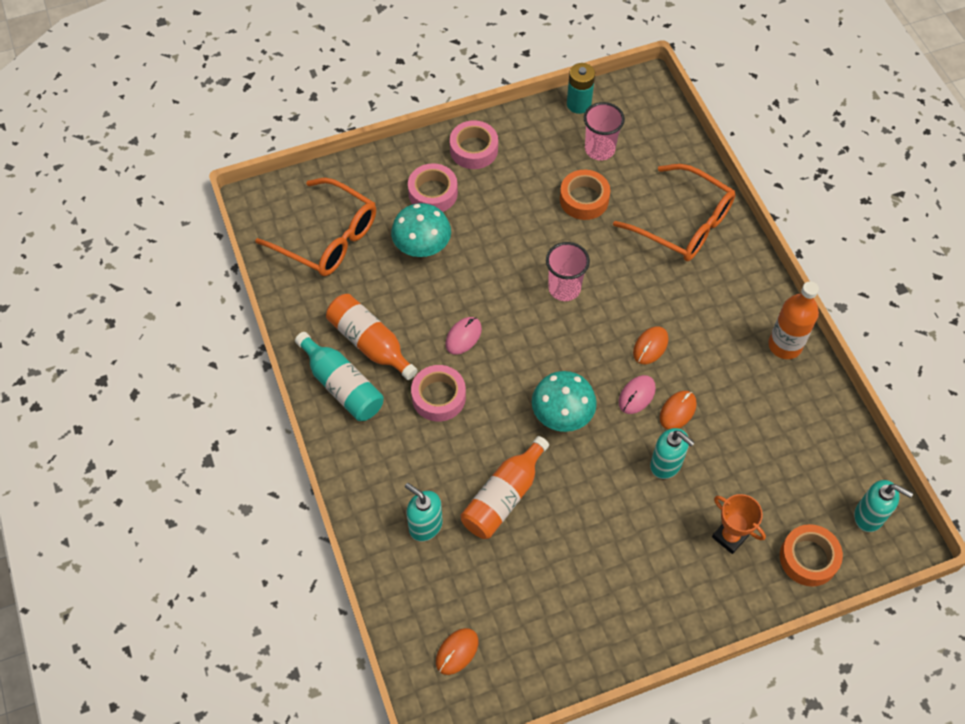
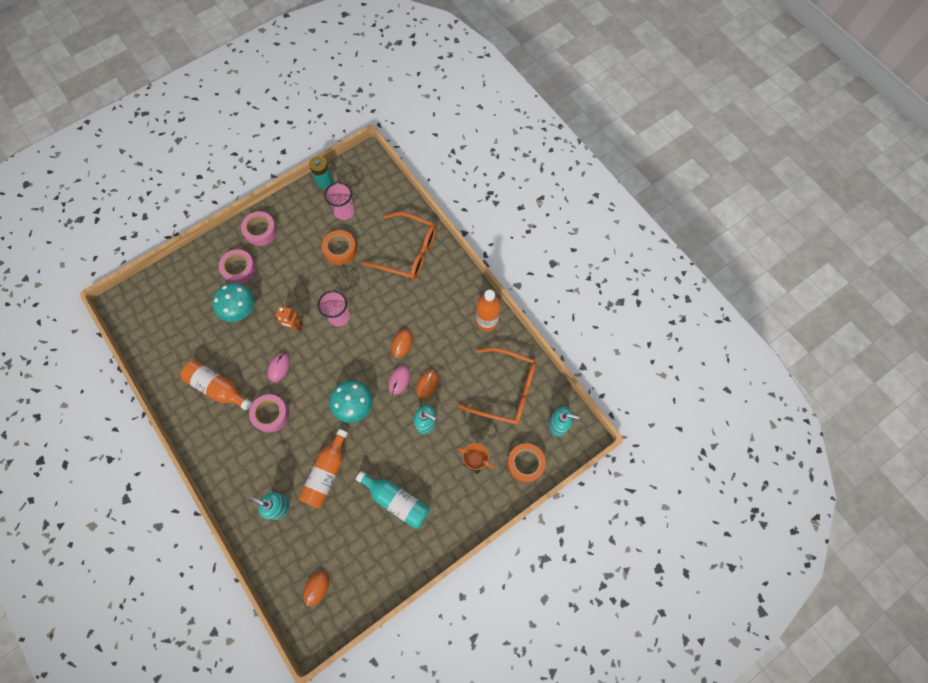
camera: 15 degrees left, 10 degrees up
(327, 237) = (174, 318): orange glasses -> orange glasses (505, 389)
(342, 386) = (205, 423): turquoise bottle -> turquoise bottle (397, 500)
(496, 287) = (294, 326): none -> orange robot

